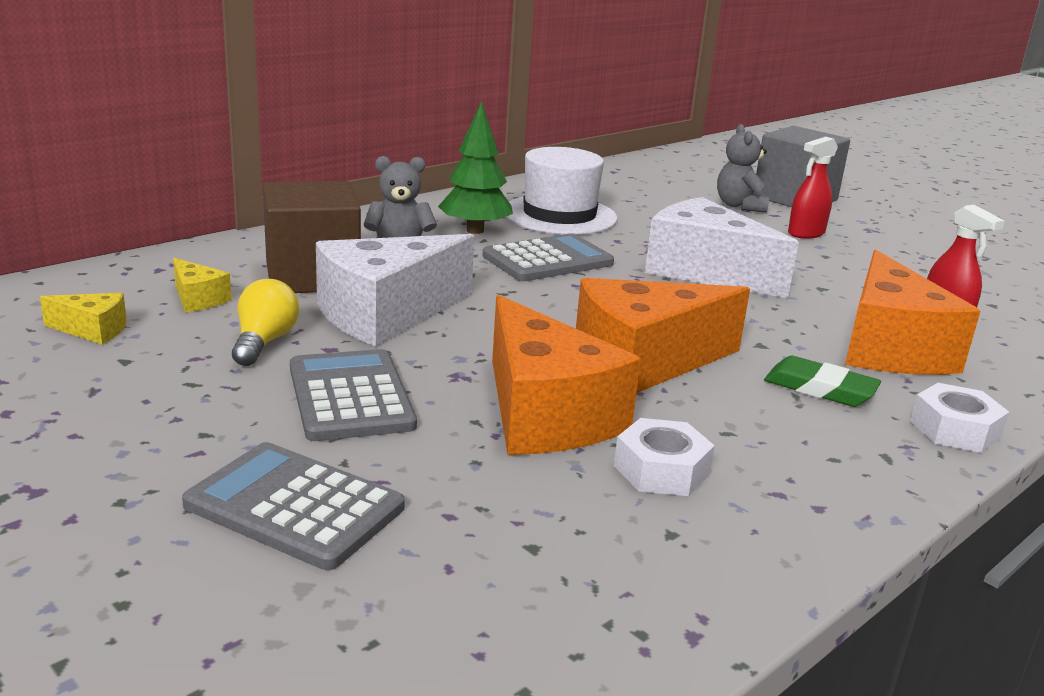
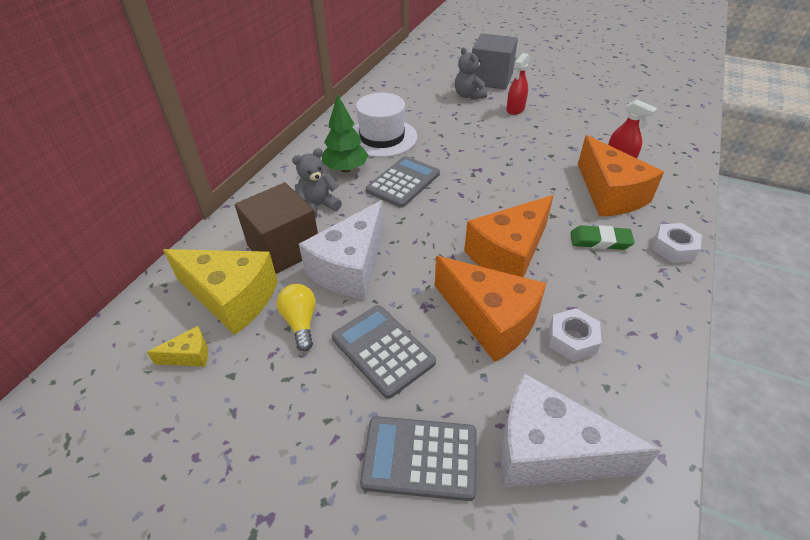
camera: 20 degrees left, 20 degrees up
(198, 299) = (231, 298): yellow cheese -> yellow cheese, size x2.25
(704, 271) = (488, 162): white cheese -> white cheese (549, 451)

